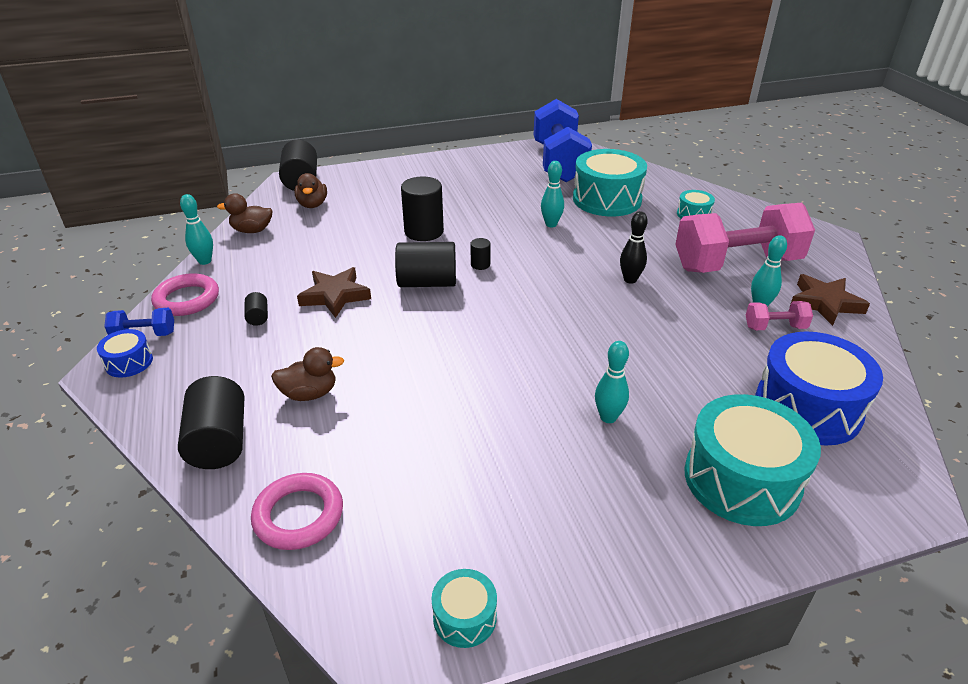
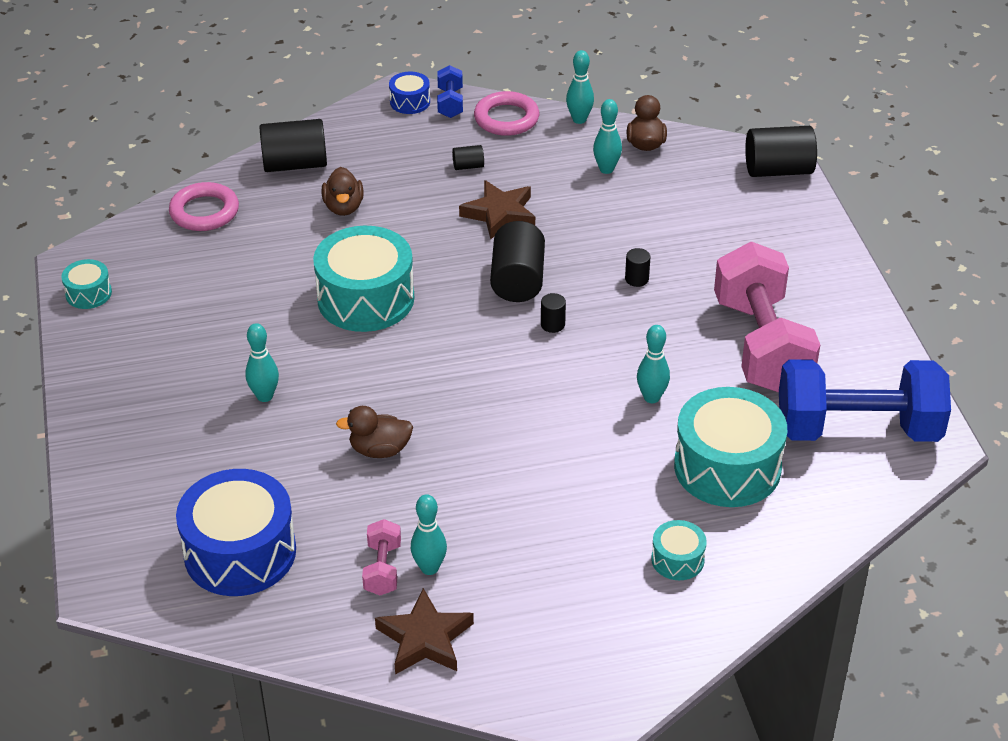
camera: 95 degrees right, 5 degrees up
(282, 247) = (606, 169): none -> turquoise bowling pin
(312, 204) = (711, 184): brown duck -> brown duck (379, 450)
(424, 231) = (636, 279): black cylinder -> black cylinder, size x0.47
(630, 280) = (504, 454): black bowling pin -> none
(736, 264) = (530, 572): pink dumbbell -> pink dumbbell (761, 345)
(742, 479) = (162, 472): turquoise drum -> turquoise drum (366, 299)

